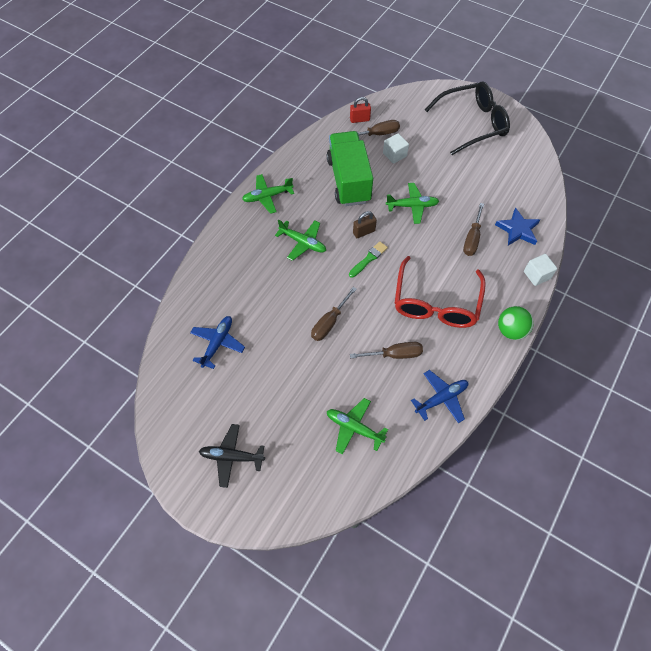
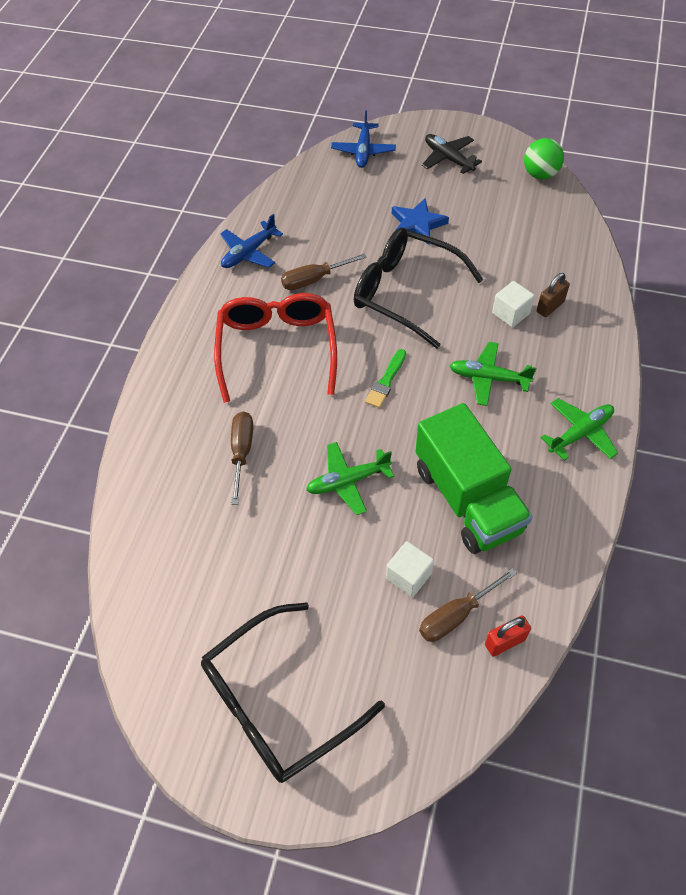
camera: 165 degrees right, 5 degrees down
(218, 343) = (524, 239): blue plane -> blue plane (363, 151)
(231, 457) = (448, 158): black plane -> black plane turned 120 degrees counterclockwise
(329, 322) = (405, 292): brown screwdriver -> black glasses
(354, 428) = (336, 207): green plane -> none
(364, 232) = (408, 418): brown padlock -> brown padlock (550, 307)
(511, 330) = (174, 341): green ball -> green ball (540, 174)
(517, 230) = (171, 487): blue star -> blue star (417, 225)
(536, 275) = (140, 422): white cube -> white cube (510, 313)

